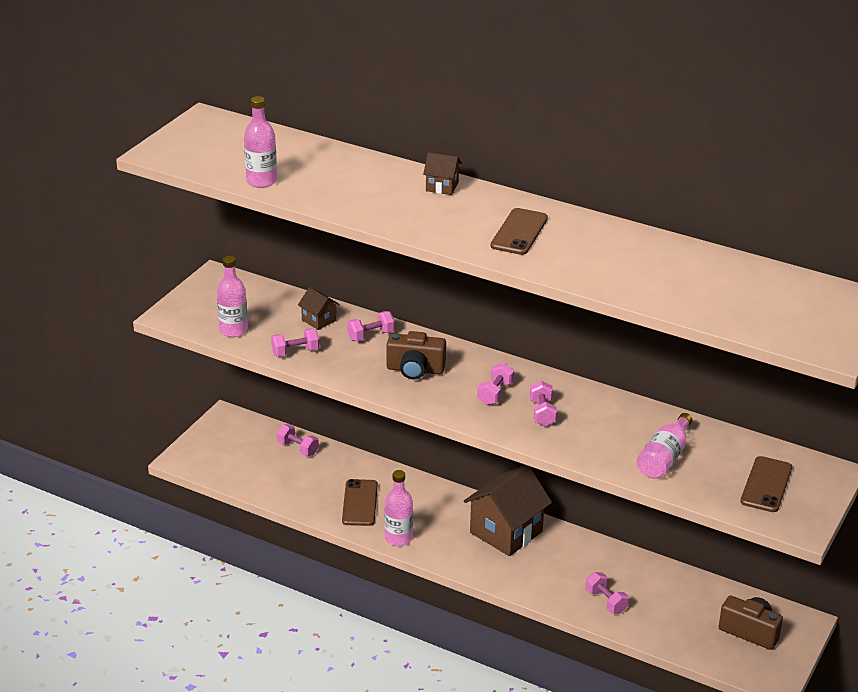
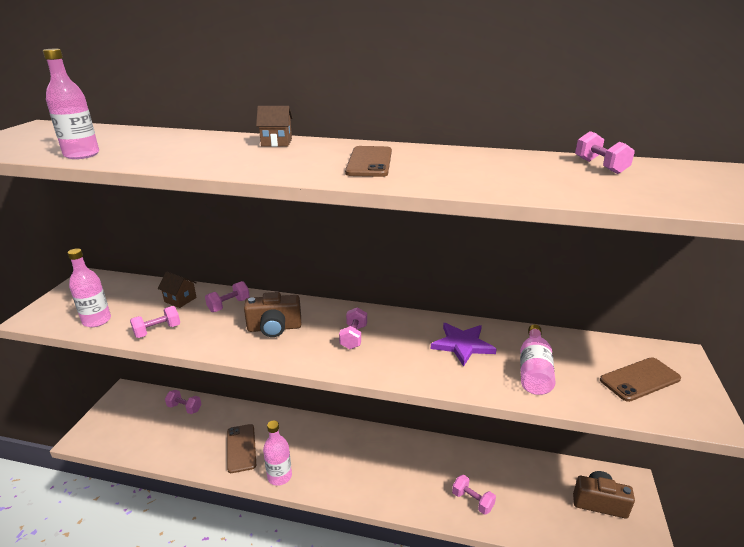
camera: 15 degrees left, 5 degrees down
(506, 532) = (368, 449): brown house -> none
(542, 413) = (403, 348): pink dumbbell -> pink dumbbell (600, 166)
(606, 421) = (462, 345): none -> purple star
(766, 485) = (640, 379): brown phone -> brown phone turned 60 degrees clockwise

